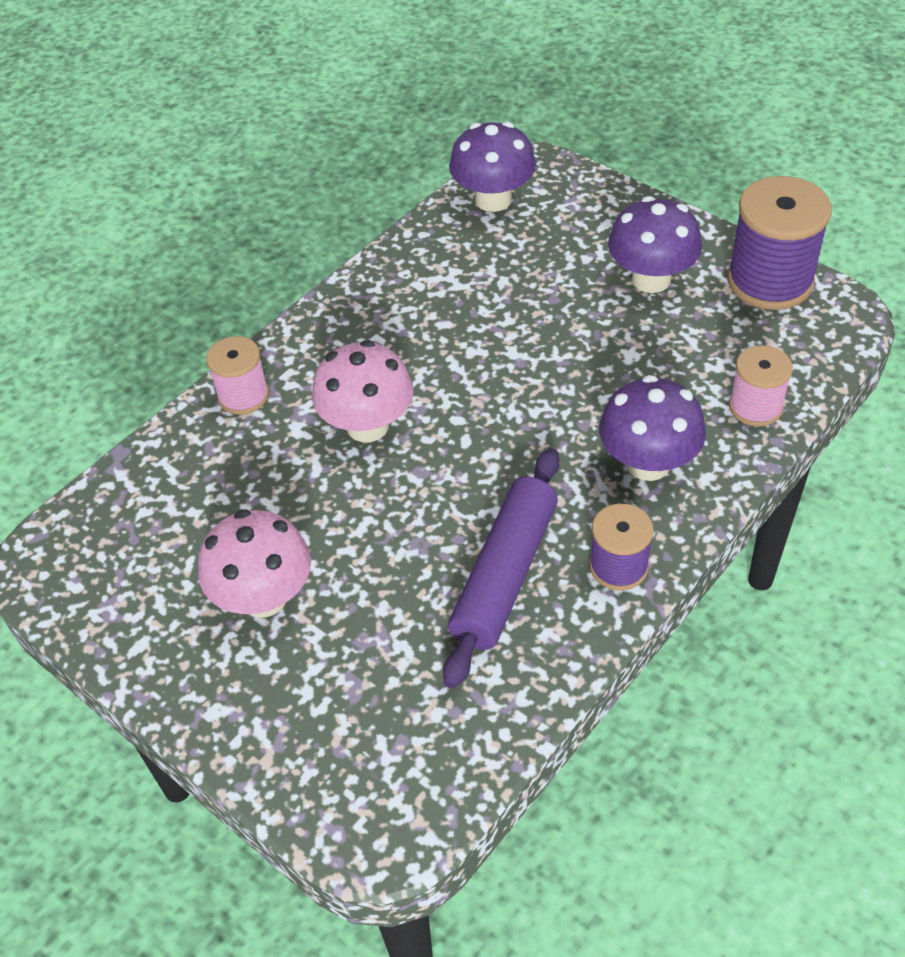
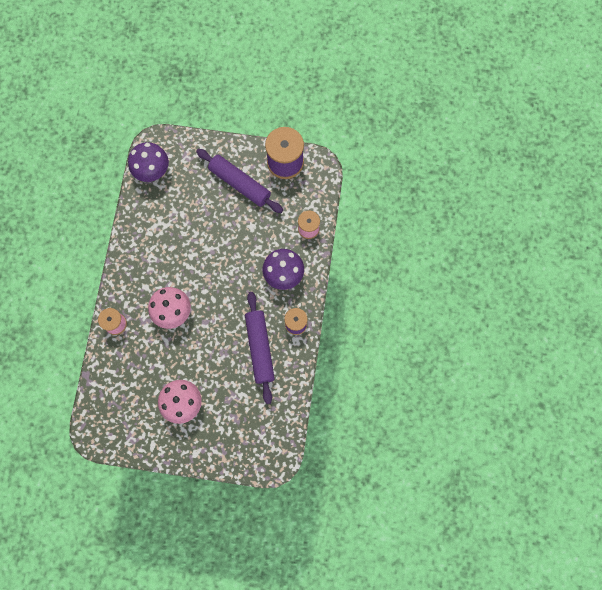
camera: 35 degrees left, 25 degrees up
(651, 279) = (239, 184): purple mushroom -> purple rolling pin

